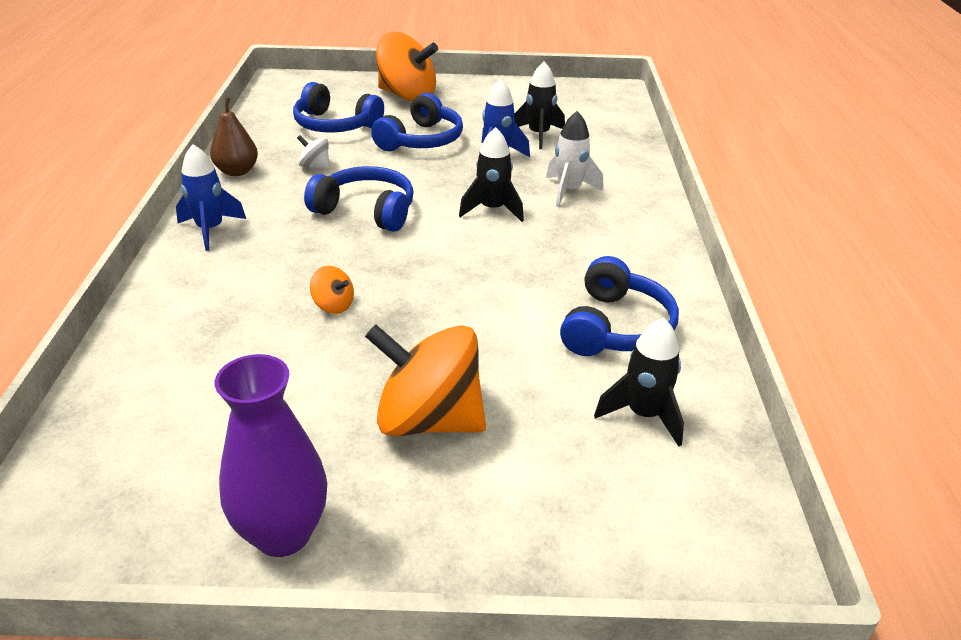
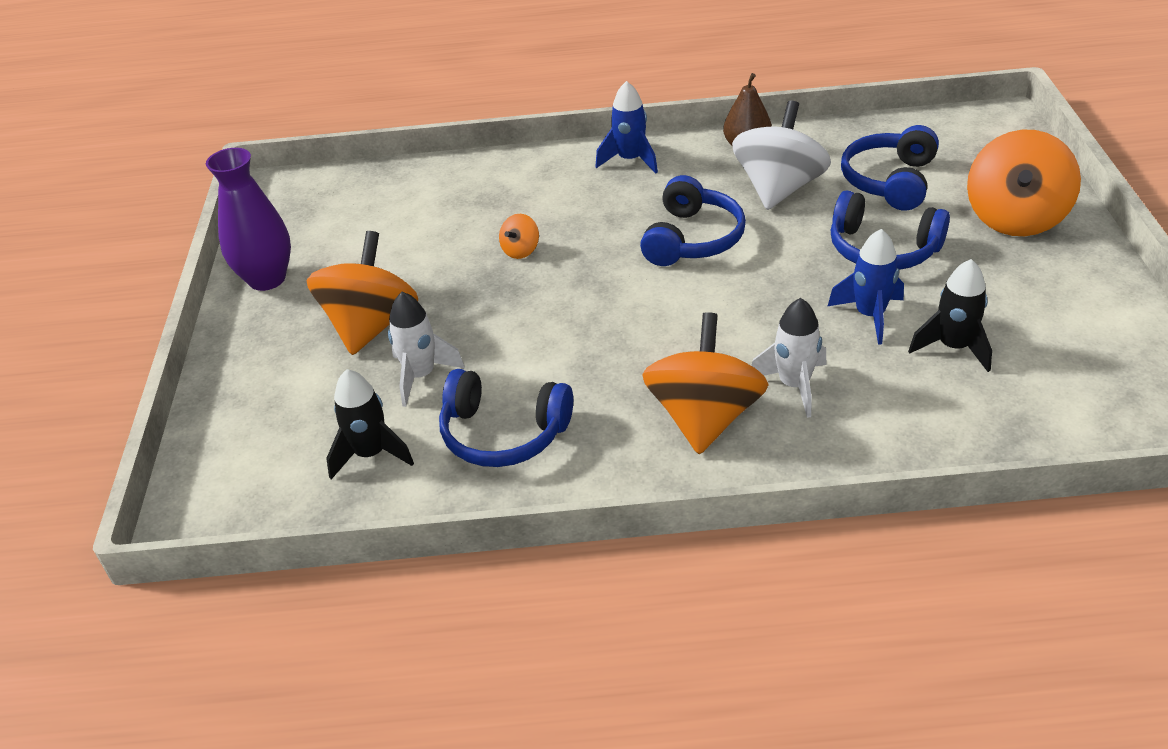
camera: 90 degrees right, 5 degrees up
(315, 166) = (778, 189): white spinning top -> white spinning top, size x2.28
(492, 210) = (723, 325): black rocket -> none
(526, 379) = (421, 376): none -> white rocket
(601, 229) = (704, 418): none -> orange spinning top

